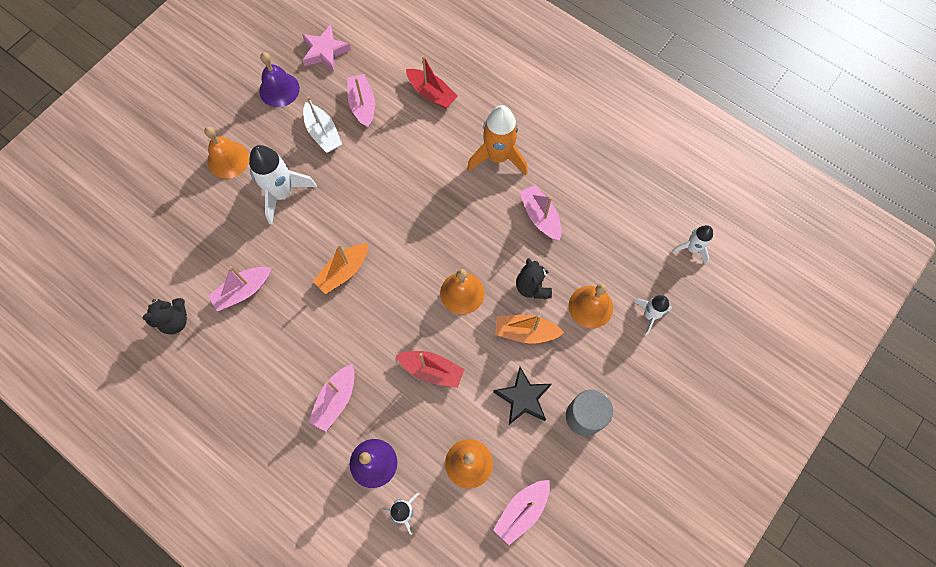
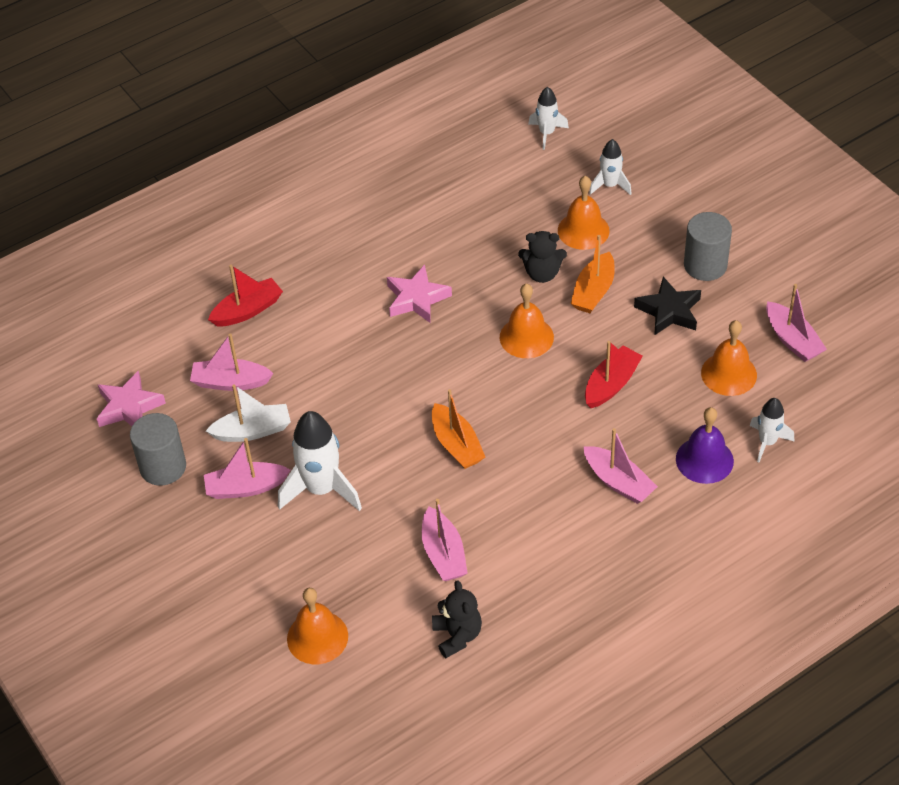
camera: 70 degrees left, 20 degrees down
(228, 159) = (244, 541): orange bell -> orange bell (317, 637)
(279, 89) = (163, 467): purple bell -> grey cylinder
(477, 202) = (417, 299): none -> pink star
(498, 157) = (365, 267): orange rocket -> none
(540, 216) = (458, 247): pink boat -> pink boat (246, 487)

